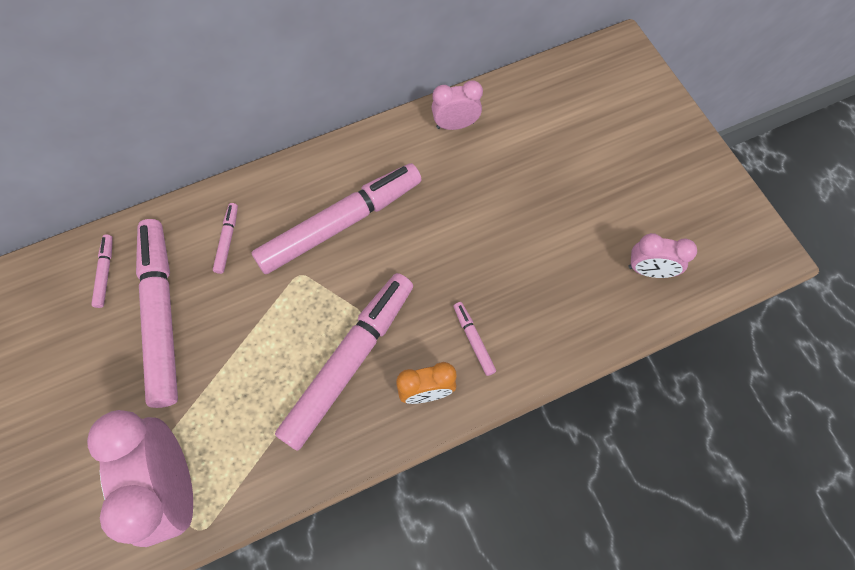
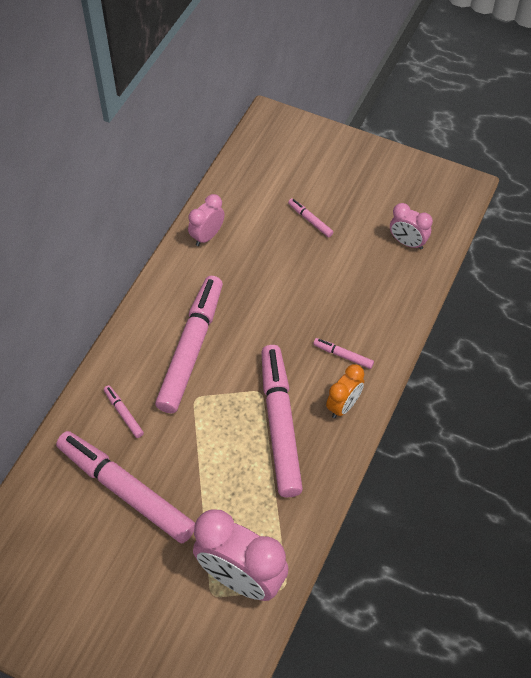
camera: 40 degrees left, 10 degrees down
(105, 273) = (56, 496): pink marker -> pink marker (310, 220)
(649, 270) = (407, 242): pink clock -> pink clock turned 60 degrees clockwise

